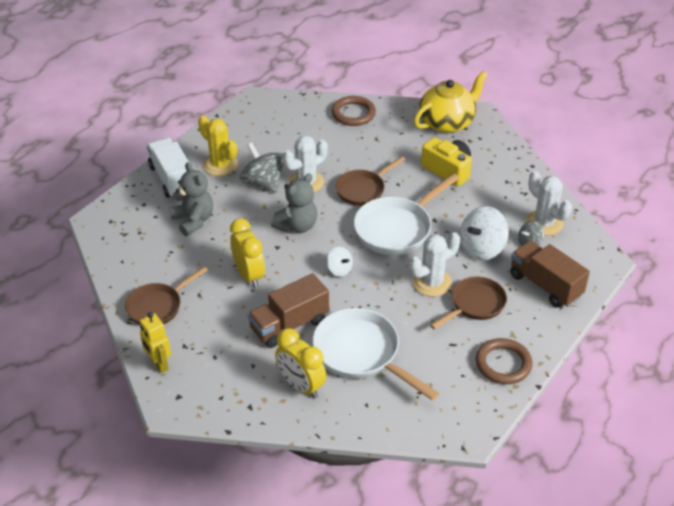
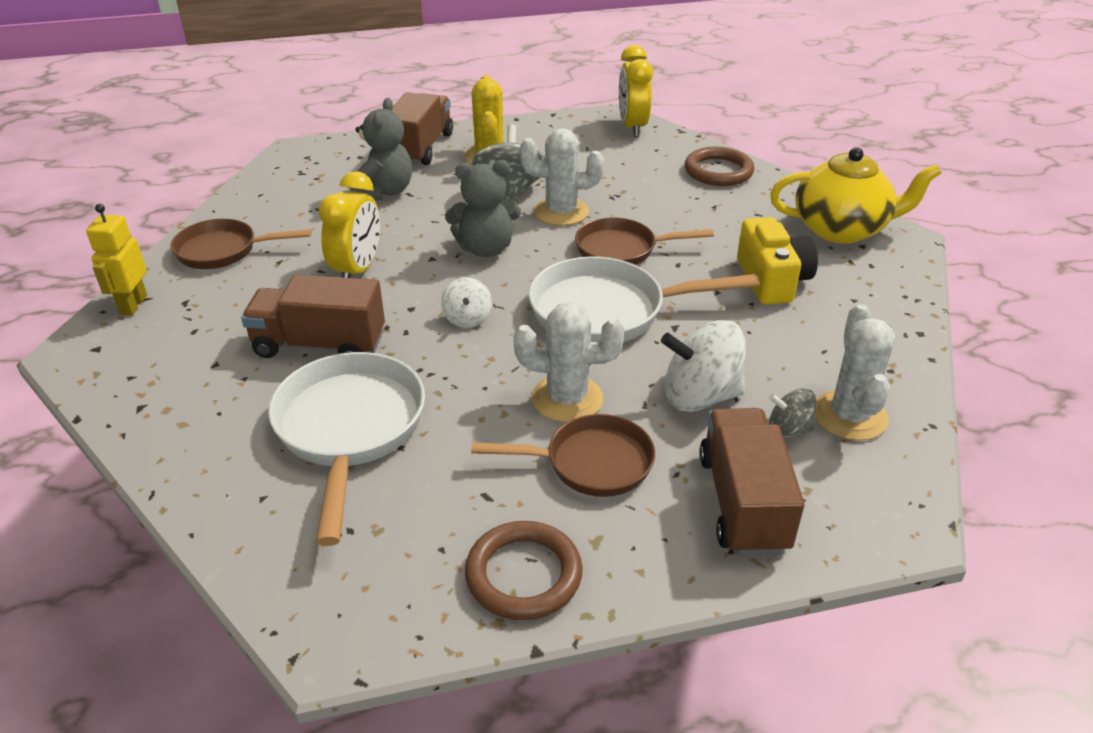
camera: 40 degrees right, 5 degrees down
(172, 179) = (420, 148): white truck -> brown truck
(301, 386) = (226, 421): yellow clock -> yellow clock (632, 127)

